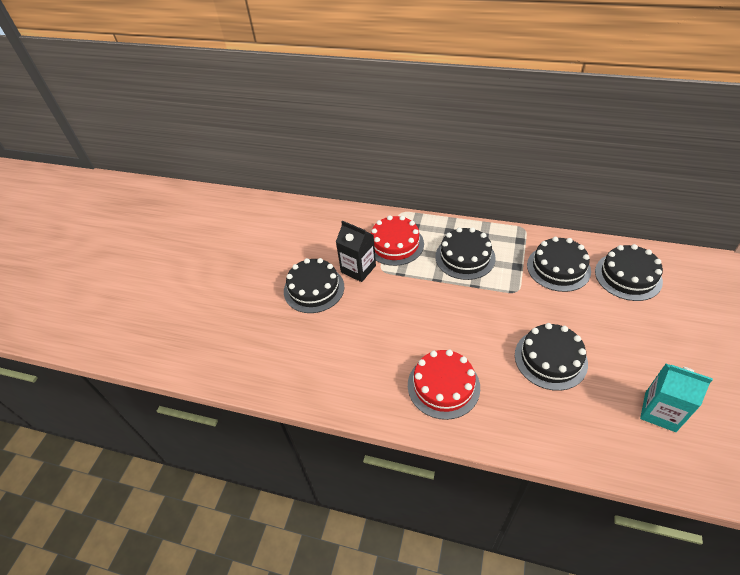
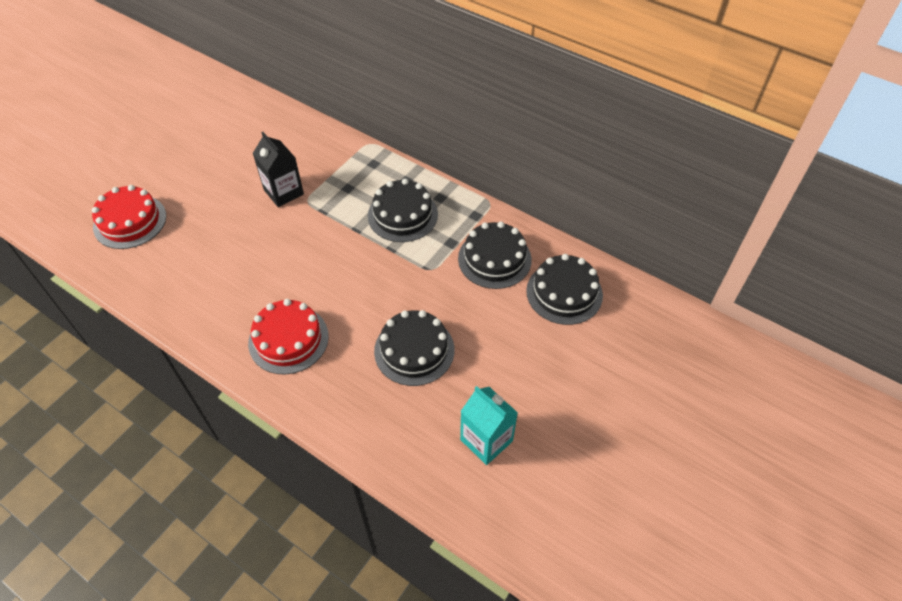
camera: 15 degrees right, 5 degrees up
(314, 289) = (226, 199): black cake -> none
(395, 244) = (339, 177): red cake -> red cake (130, 221)

